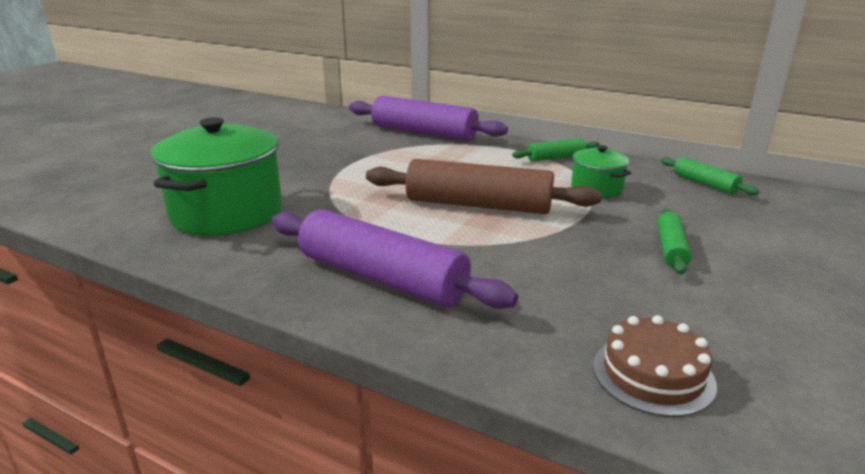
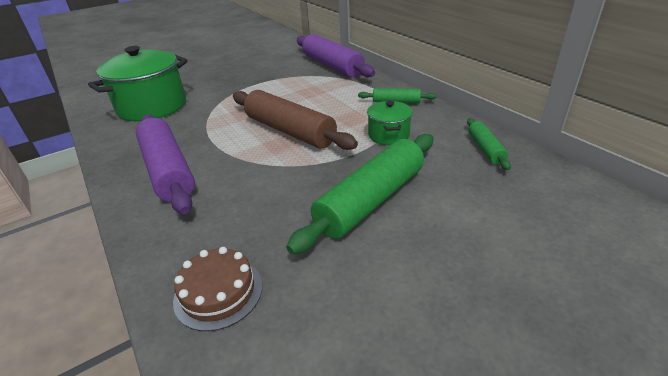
camera: 30 degrees right, 10 degrees up
(671, 249) = (371, 200): green rolling pin -> green rolling pin, size x2.03

